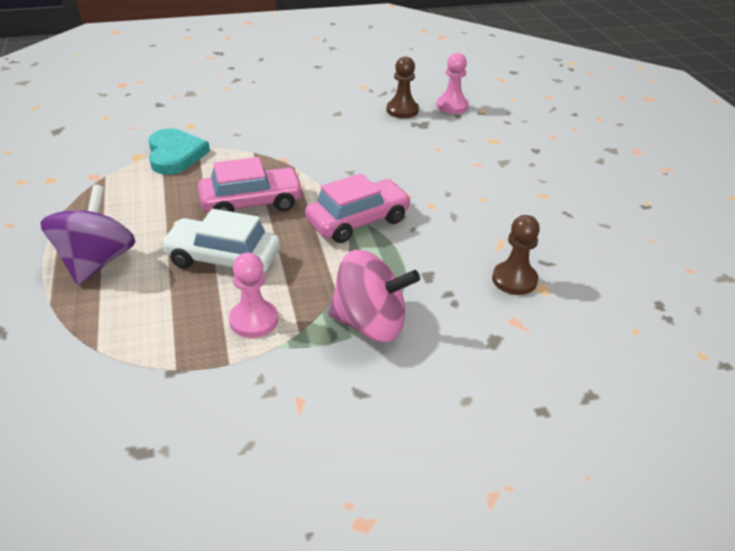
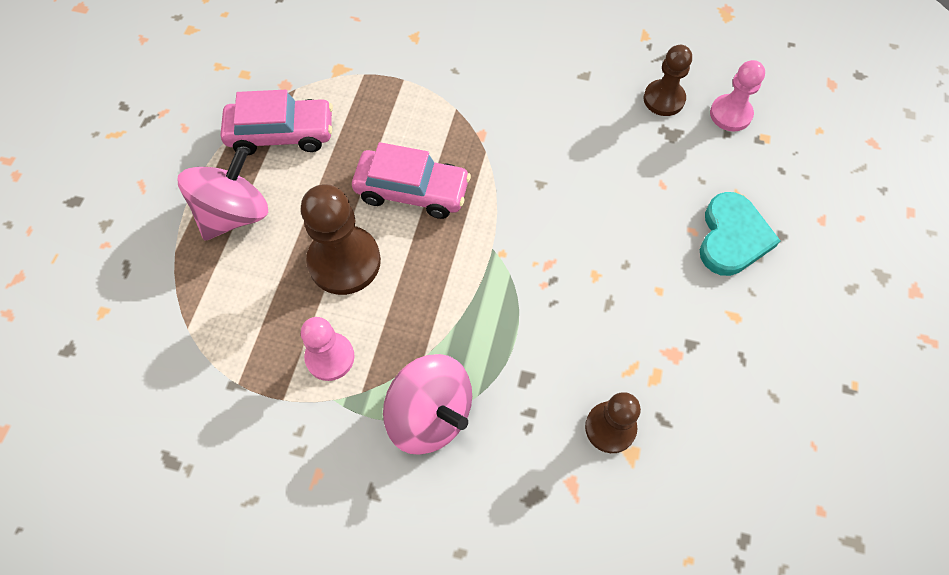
camera: 30 degrees right, 25 degrees up
(96, 262) = (234, 214): purple spinning top -> pink spinning top
(175, 155) = (376, 82): turquoise heart -> turquoise heart (732, 237)
(223, 259) = (344, 261): white car -> brown pawn
(358, 221) = (502, 266): pink car -> pink car (281, 134)

